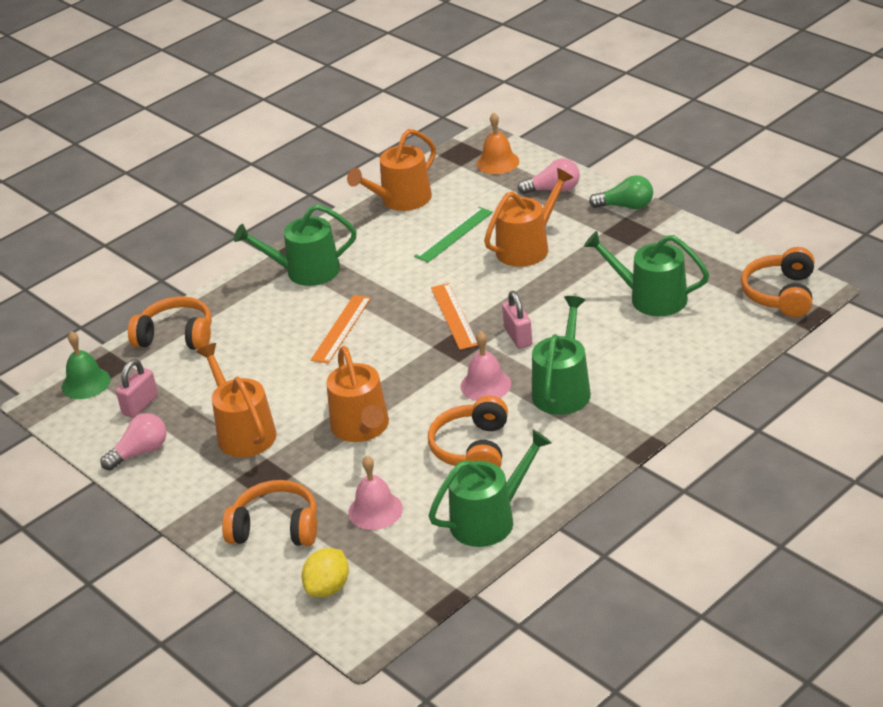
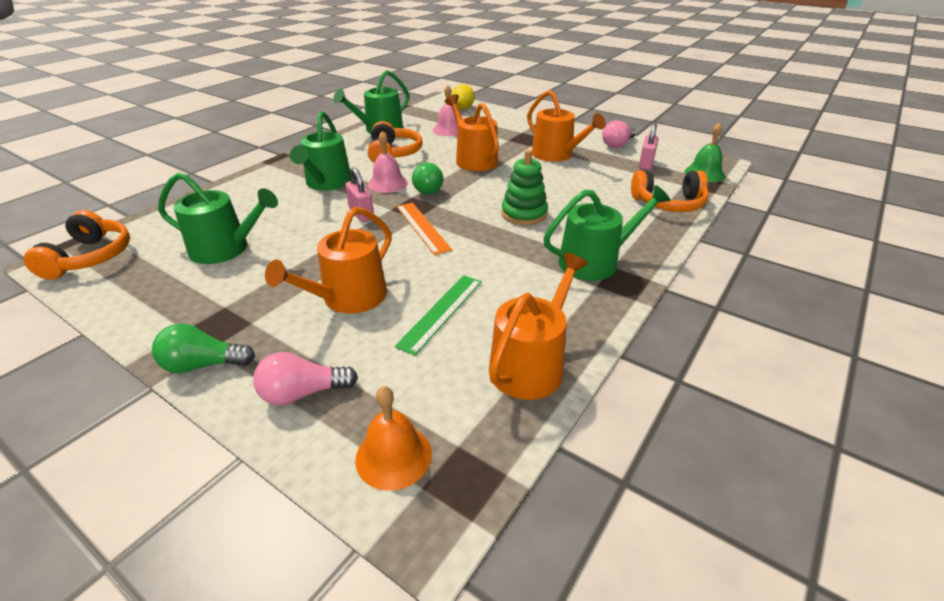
camera: 165 degrees right, 0 degrees up
(276, 528) = (504, 123): orange headphones -> none
(341, 329) = (524, 214): orange ruler -> green stacking toy
(439, 373) = (426, 188): none -> green light bulb

